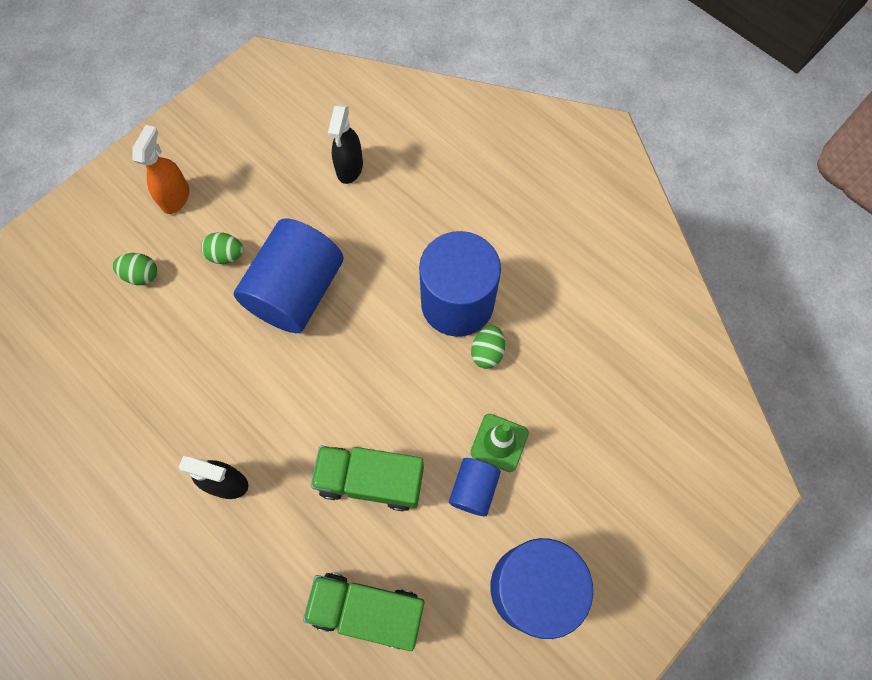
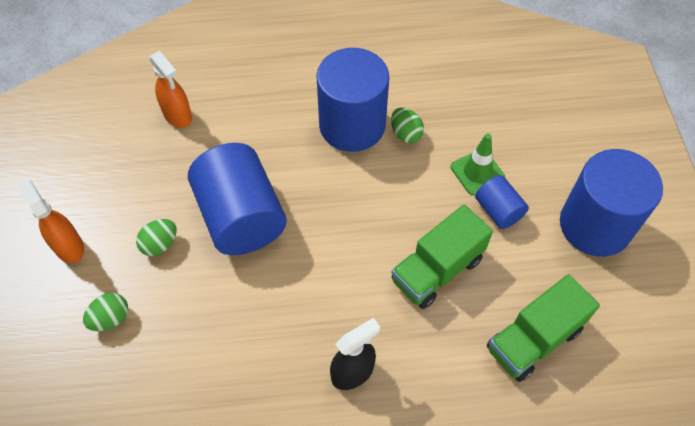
camera: 50 degrees left, 10 degrees down
(349, 168) = (177, 115): black spray bottle -> orange spray bottle

